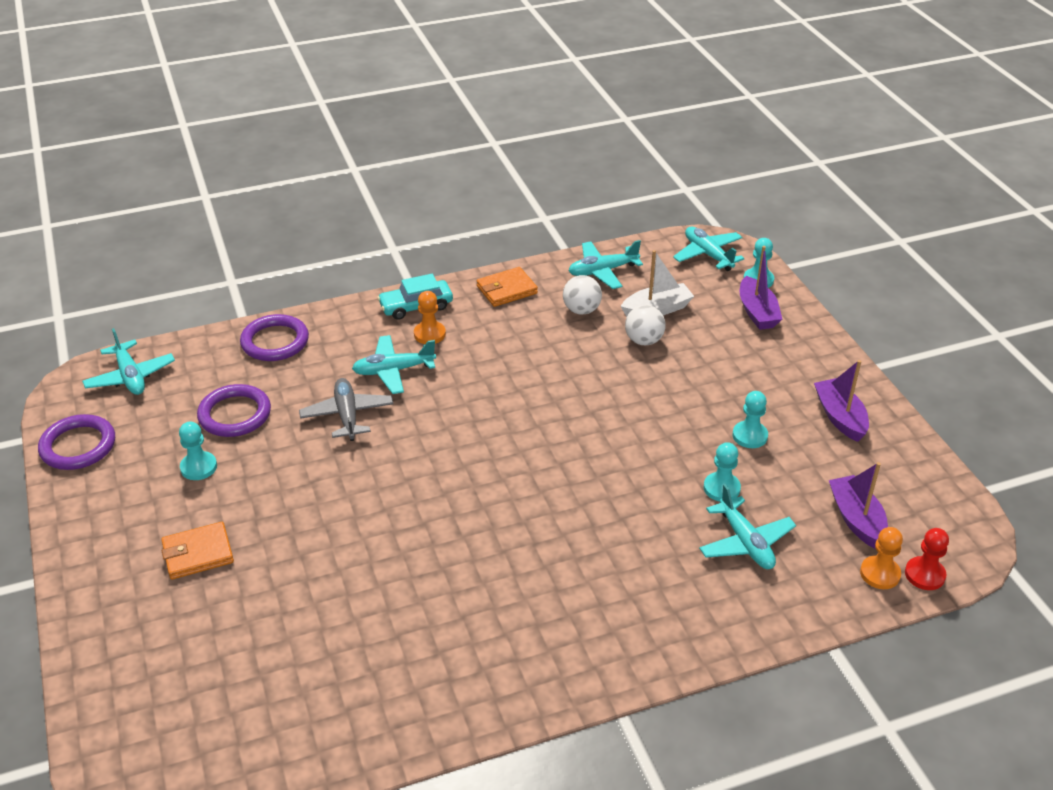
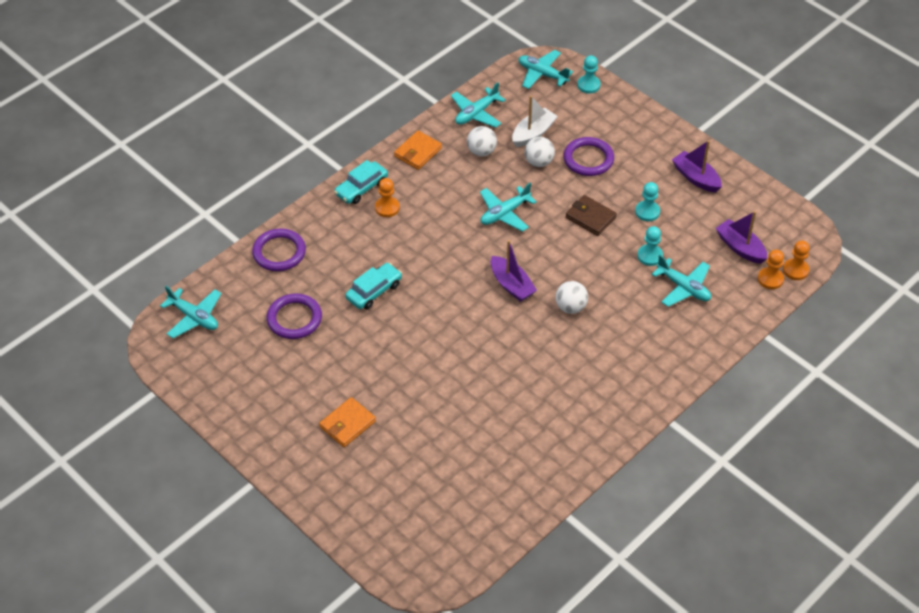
camera: 25 degrees left, 10 degrees up
(78, 446) = (201, 382): purple ring -> purple ring (588, 159)
(199, 467) = (300, 366): turquoise pawn -> none
(347, 415) = (374, 291): grey plane -> turquoise car
(393, 370) = (381, 246): turquoise plane -> turquoise plane (504, 213)
(575, 514) = (570, 307): none -> white ball
(670, 419) = (590, 217): none -> brown wallet
(757, 312) = (602, 113): purple boat -> purple boat (511, 285)
(924, 575) = (795, 270): red pawn -> orange pawn

